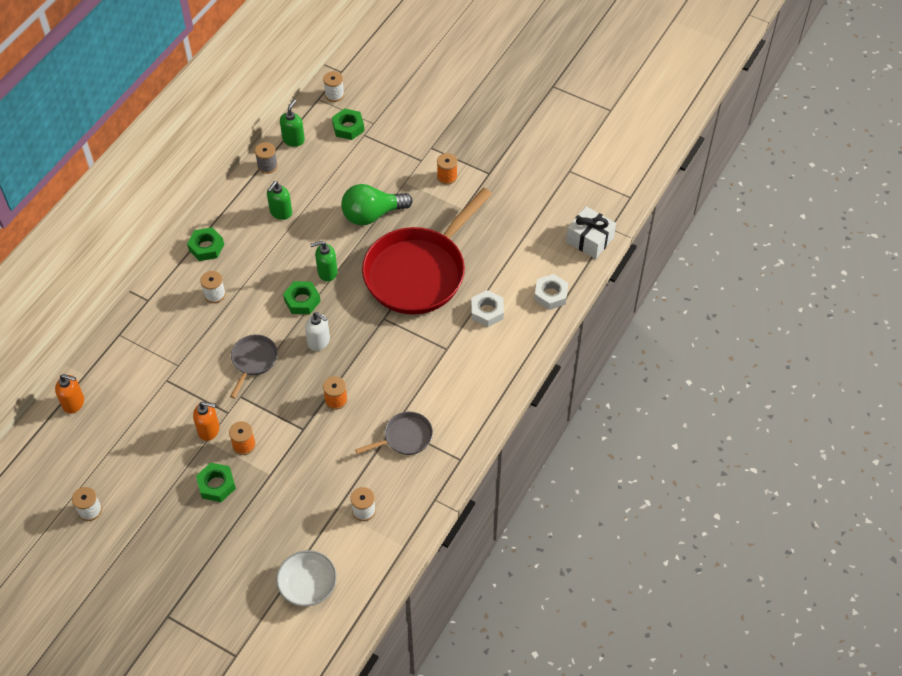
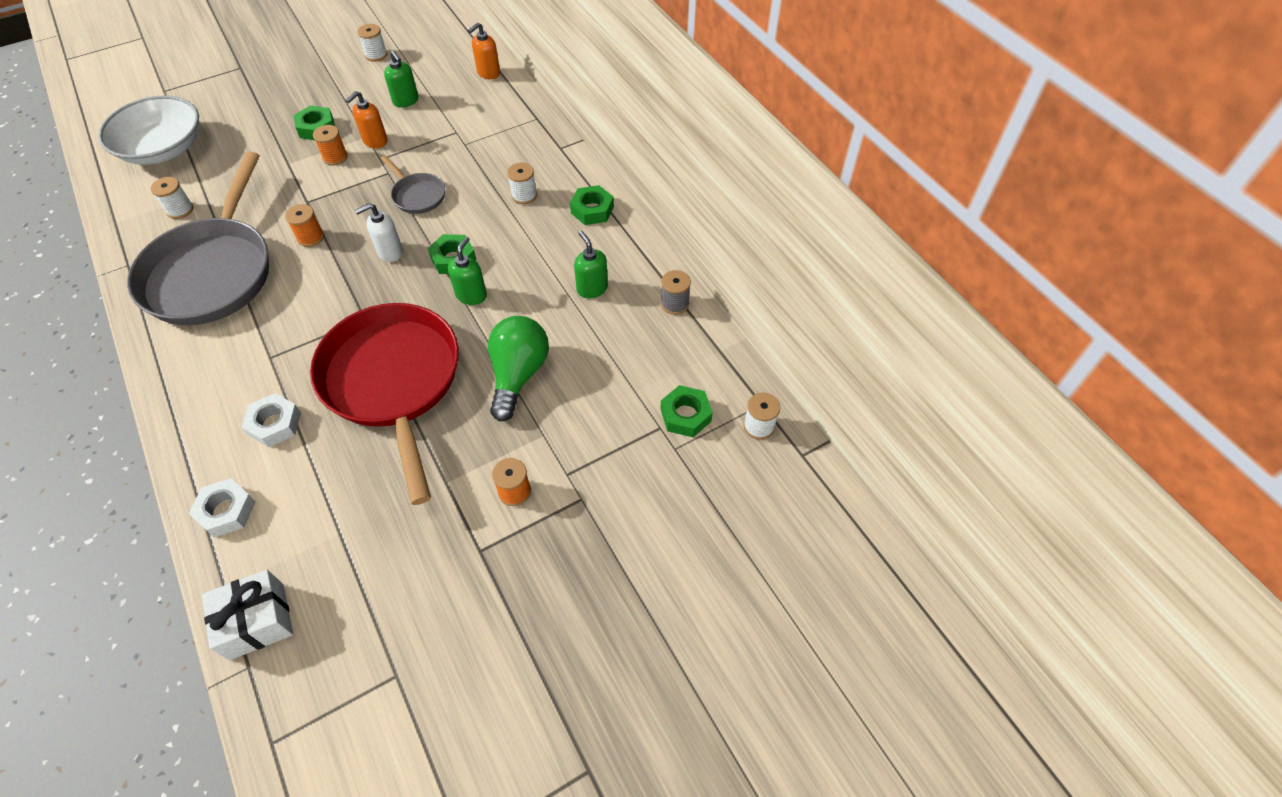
camera: 120 degrees right, 0 degrees up
(293, 139) = (702, 346): green soap dispenser -> green soap dispenser (406, 101)
(308, 585) = (163, 149): white bowl -> white bowl, size x1.56
(405, 437) = (212, 272): grey pan -> grey pan, size x2.28

